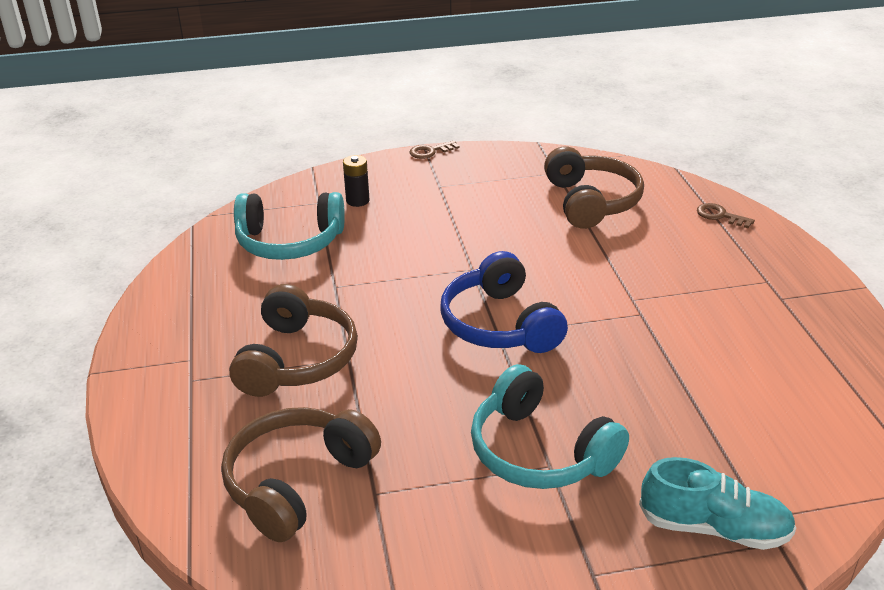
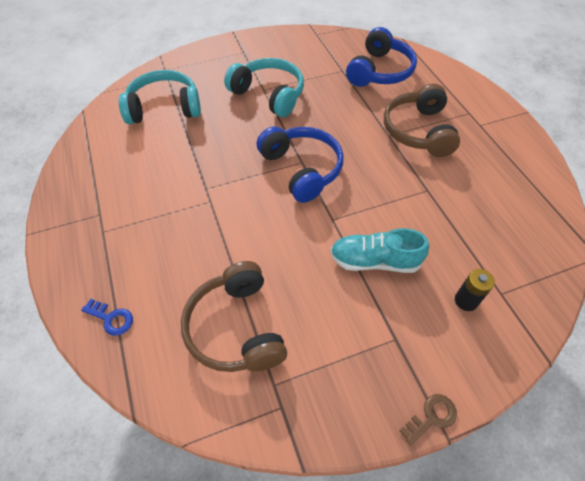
camera: 170 degrees right, 20 degrees up
(289, 242) = (491, 234): turquoise headphones -> turquoise headphones (164, 108)
(297, 482) = (379, 71): brown headphones -> blue headphones
(714, 528) = (190, 72): turquoise shoe -> turquoise shoe (374, 261)
(720, 216) = (111, 318): brown key -> blue key

